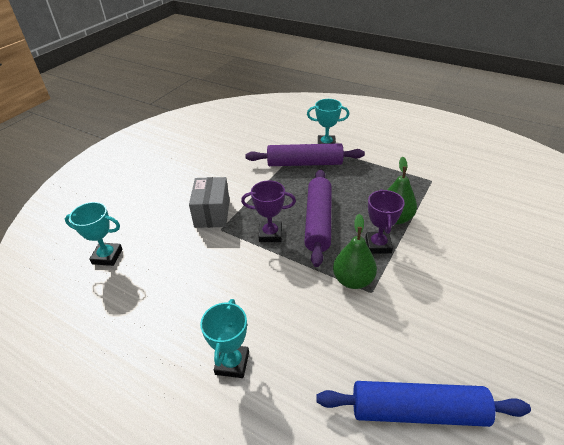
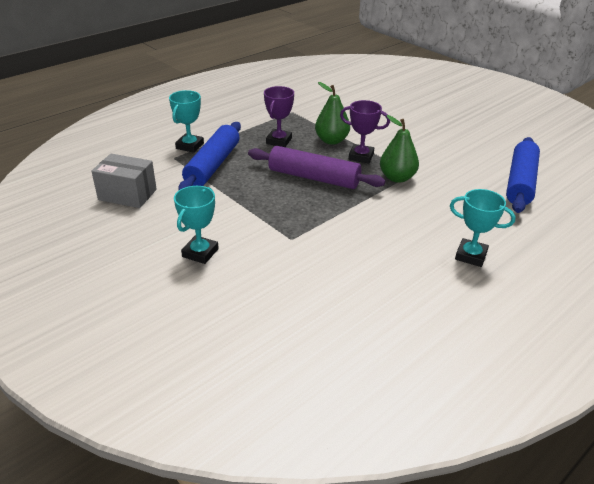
camera: 75 degrees left, 5 degrees down
(107, 256) = (293, 335): turquoise trophy -> turquoise trophy (200, 253)
(212, 213) = (260, 241): grey box -> grey box (127, 195)
(270, 234) = (317, 208): purple trophy -> purple trophy (279, 141)
(304, 163) = (213, 165): purple rolling pin -> blue rolling pin

